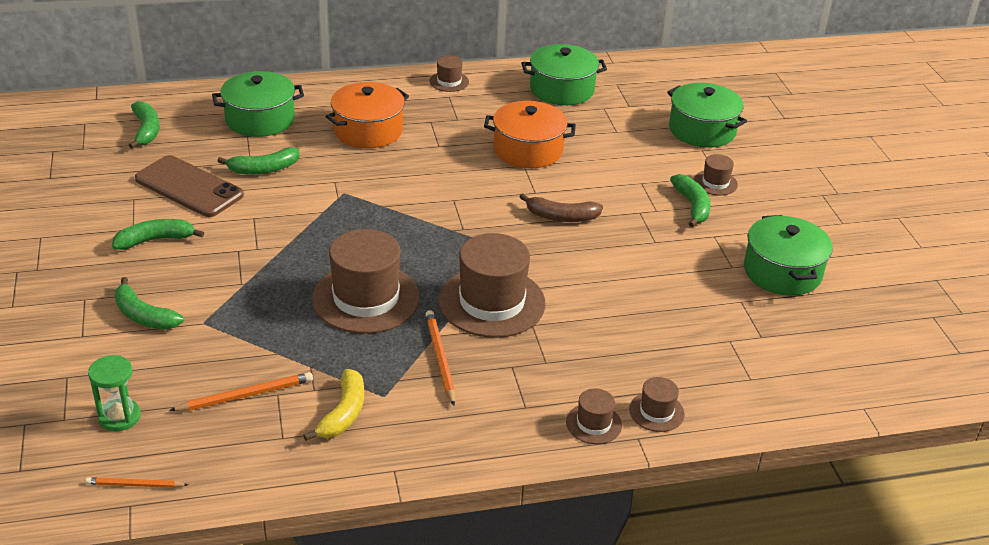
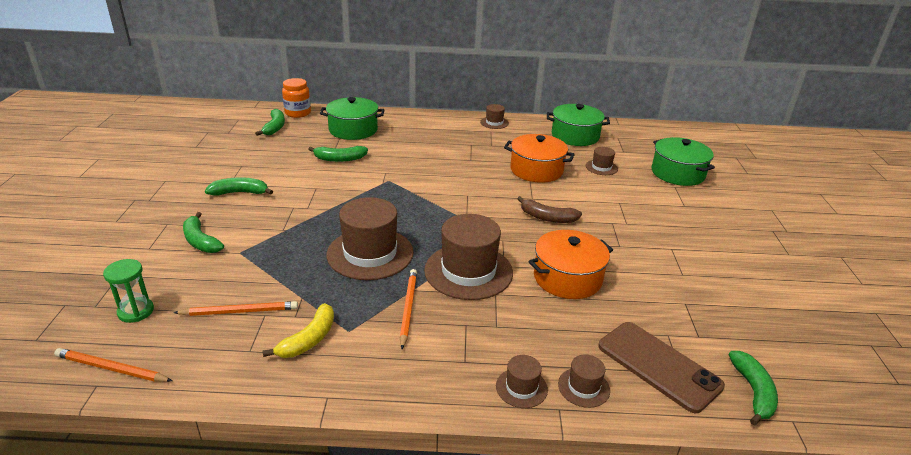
camera: 15 degrees right, 5 degrees down
(135, 485) = (111, 369): orange pencil -> orange pencil, size x1.53
(166, 101) = (298, 113): none -> orange jar
(189, 187) = (283, 163): brown phone -> brown phone (658, 366)
(368, 130) = (424, 144): orange pot -> orange pot (567, 278)
(692, 206) = (657, 224): green banana -> green banana (753, 392)
(715, 183) = (681, 210): brown hat -> brown hat (601, 167)
(782, 272) = (727, 285): green pot -> none

